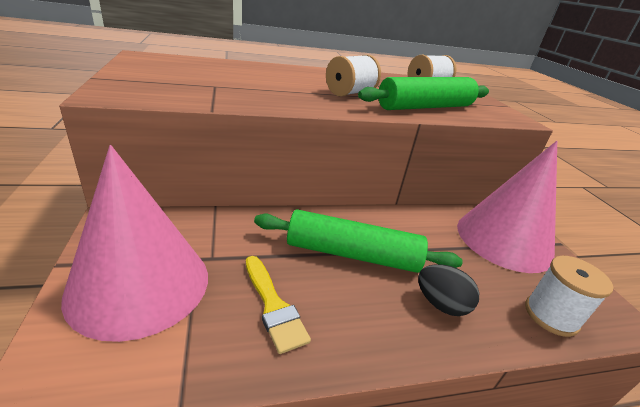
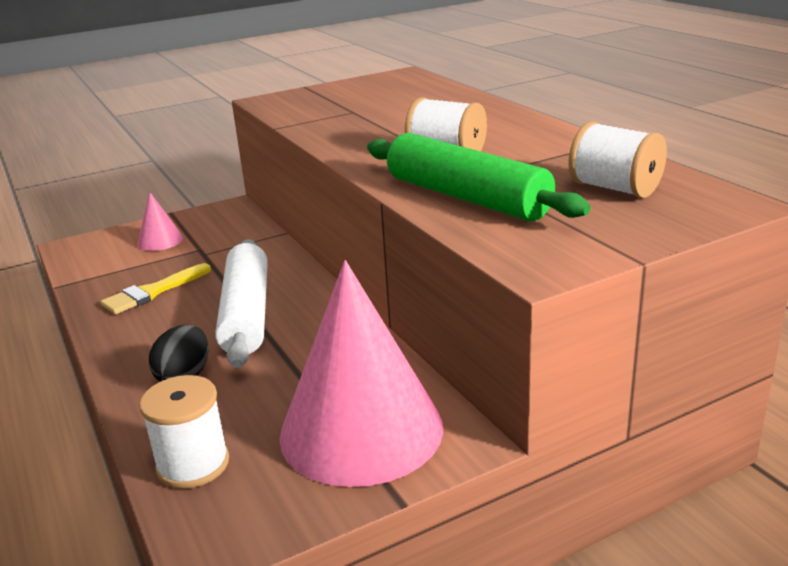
camera: 80 degrees right, 5 degrees down
(139, 284) = (160, 241): pink cone -> pink cone, size x0.42
(352, 254) = (247, 314): green rolling pin -> white rolling pin

